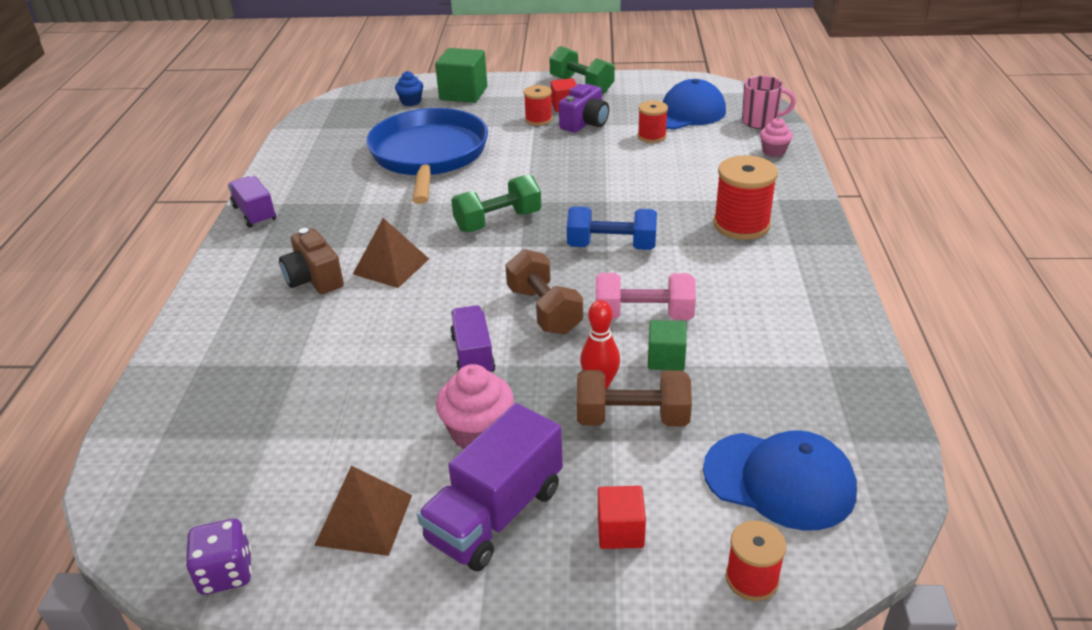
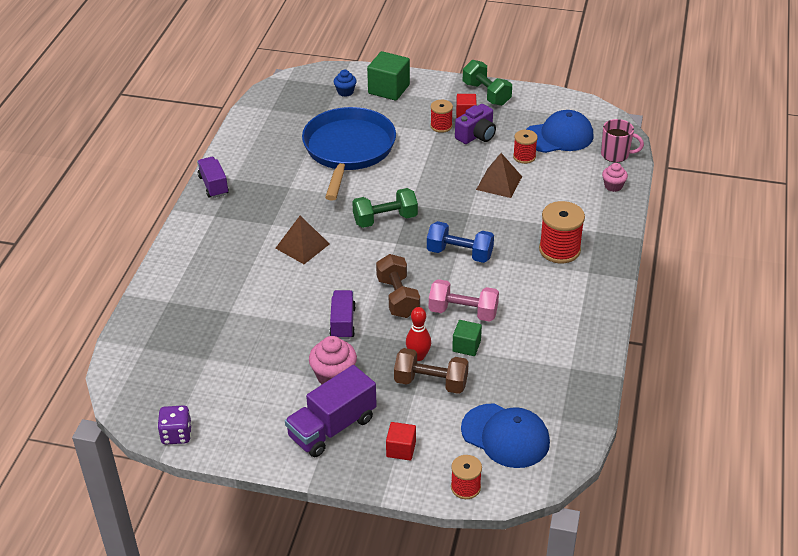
camera: 10 degrees right, 5 degrees up
(314, 279) = (248, 248): brown camera -> none
(364, 519) = (256, 418): brown pyramid -> brown pyramid (499, 183)

